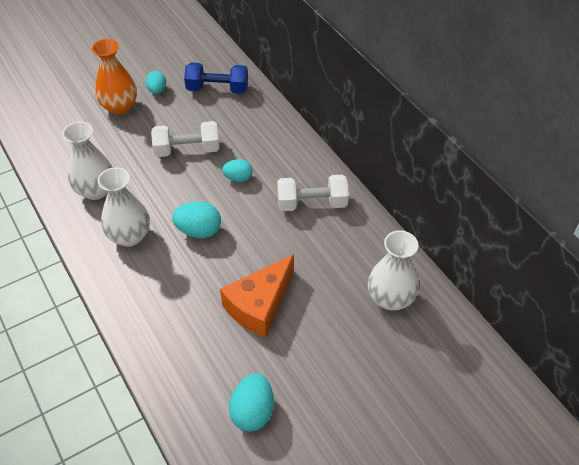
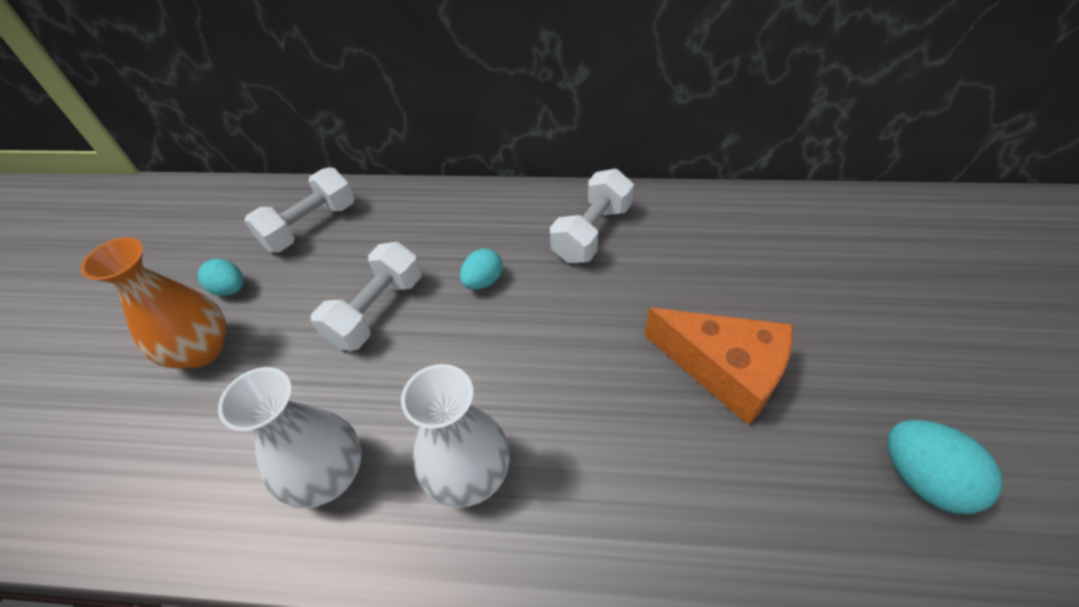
camera: 50 degrees left, 0 degrees up
(199, 231) = (537, 373): turquoise egg -> none
(217, 89) = (310, 226): blue dumbbell -> white dumbbell
(259, 305) = (725, 370): orange cheese -> orange cheese turned 45 degrees counterclockwise
(390, 298) = (792, 237): white vase -> none

